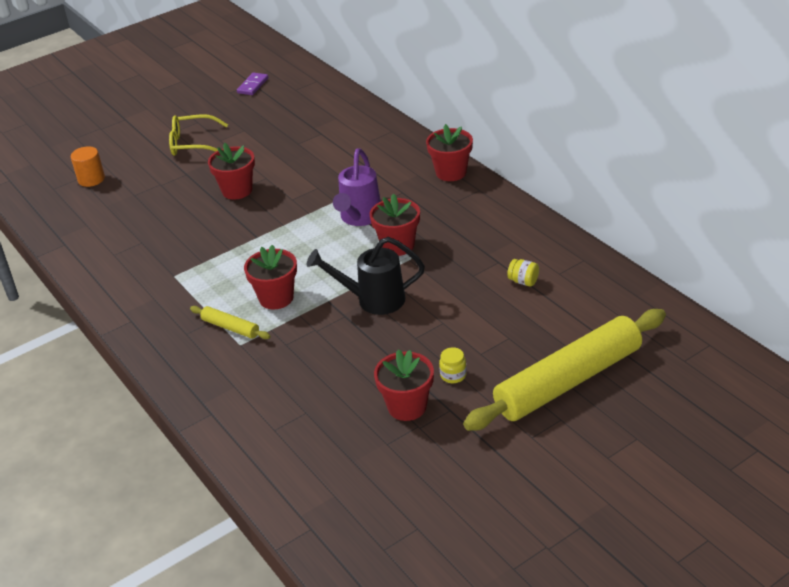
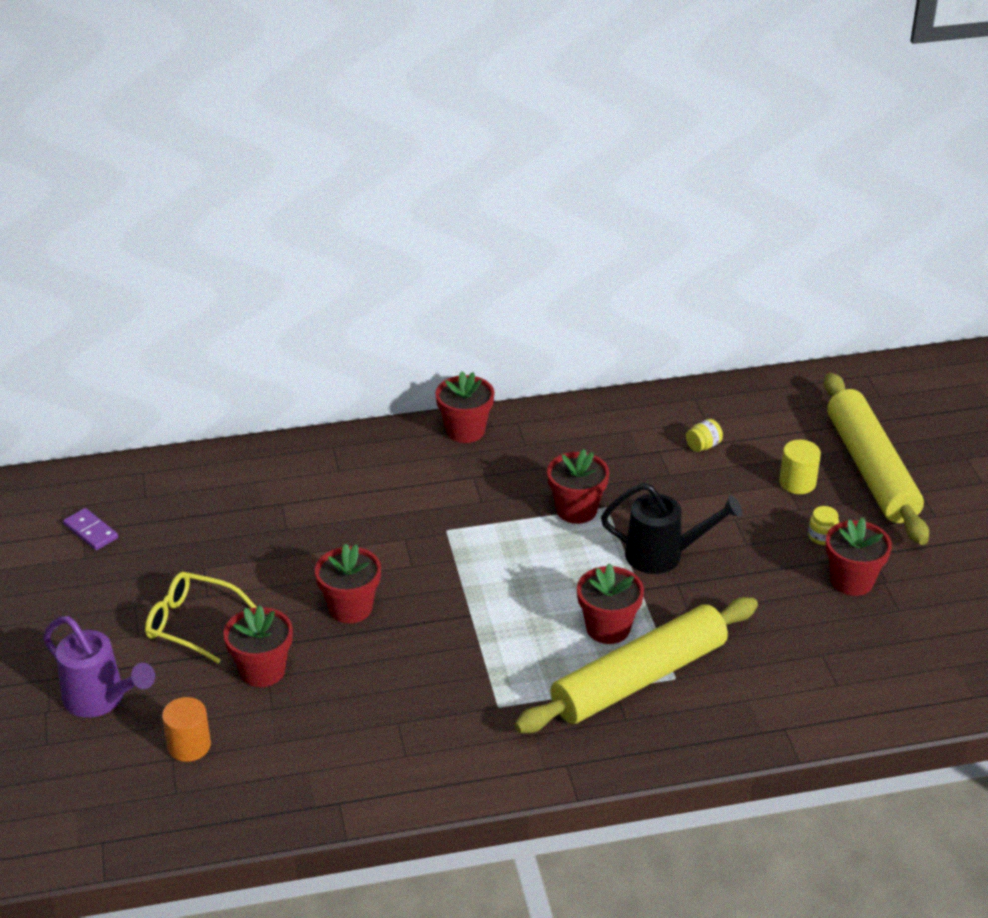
camera: 70 degrees left, 0 degrees up
(164, 180) = (262, 670): none -> red flower pot
(192, 143) = (191, 623): yellow glasses -> yellow glasses turned 90 degrees clockwise
(230, 328) = (639, 679): yellow rolling pin -> yellow rolling pin, size x2.38
(359, 218) = (499, 523): purple watering can -> purple watering can (101, 700)
(373, 300) = (663, 555): black watering can -> black watering can turned 105 degrees counterclockwise
(515, 343) = (797, 483): none -> yellow cylinder

